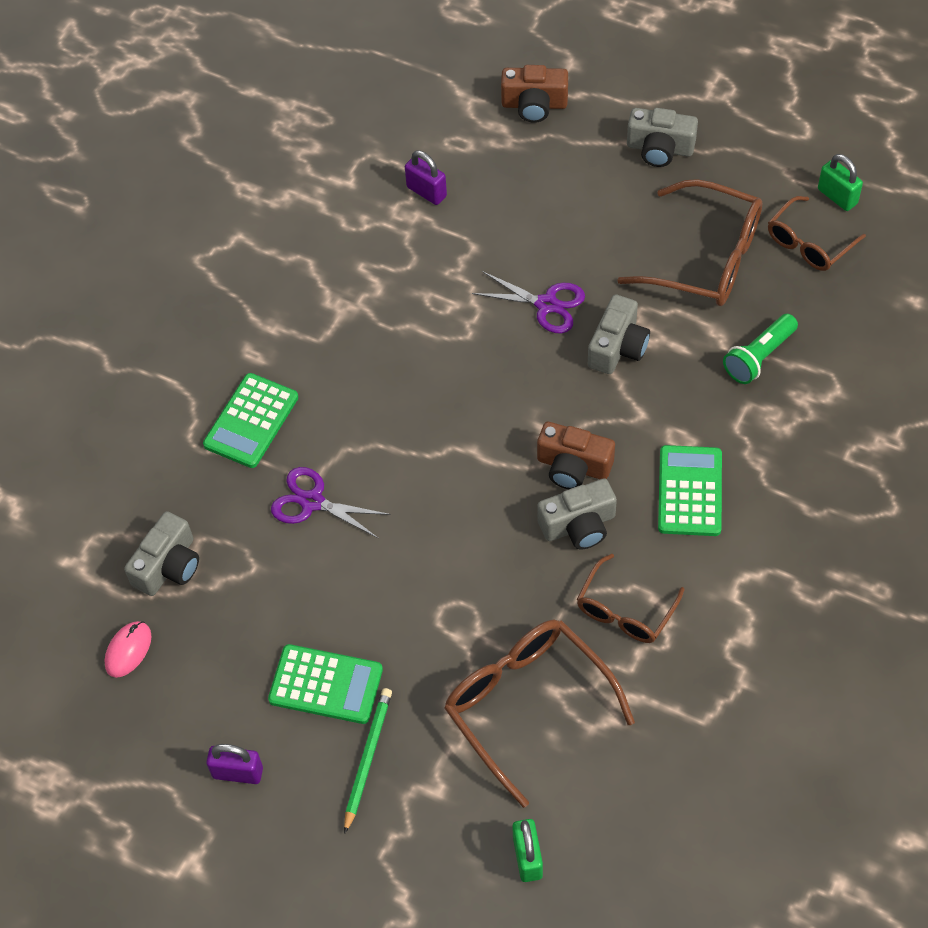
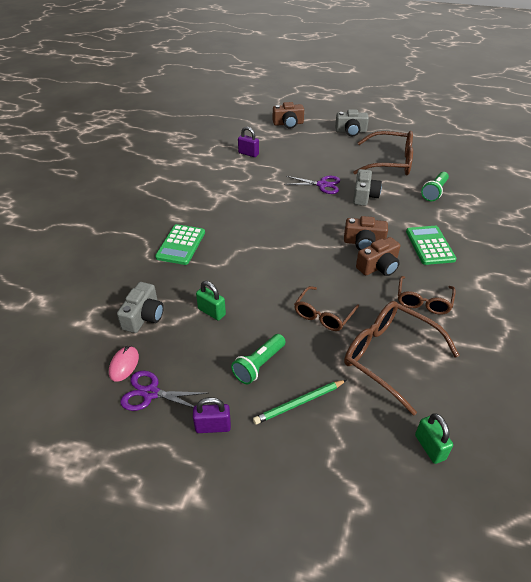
camera: 15 degrees left, 15 degrees down
(312, 502) = (225, 275): purple scissors -> purple scissors (151, 393)
(326, 685) = (259, 365): green calculator -> green flashlight
(367, 758) = (299, 403): green pencil -> green pencil turned 120 degrees counterclockwise
(579, 525) = (378, 267): grey camera -> brown camera
(809, 243) = (434, 153): brown glasses -> brown glasses (323, 315)
(837, 196) = (437, 138): green padlock -> green padlock (211, 312)

